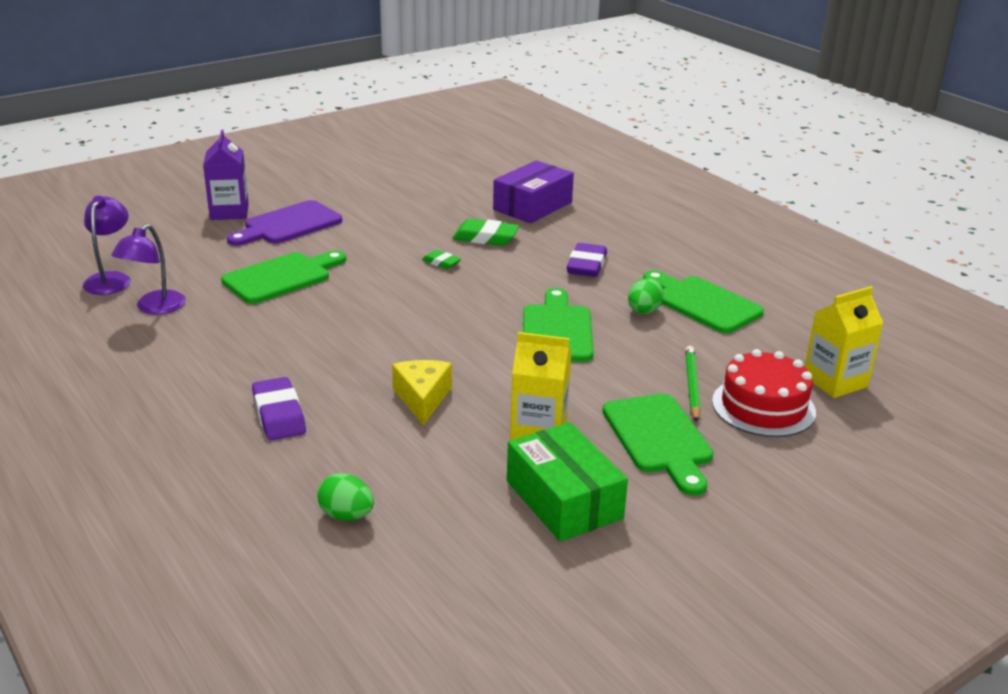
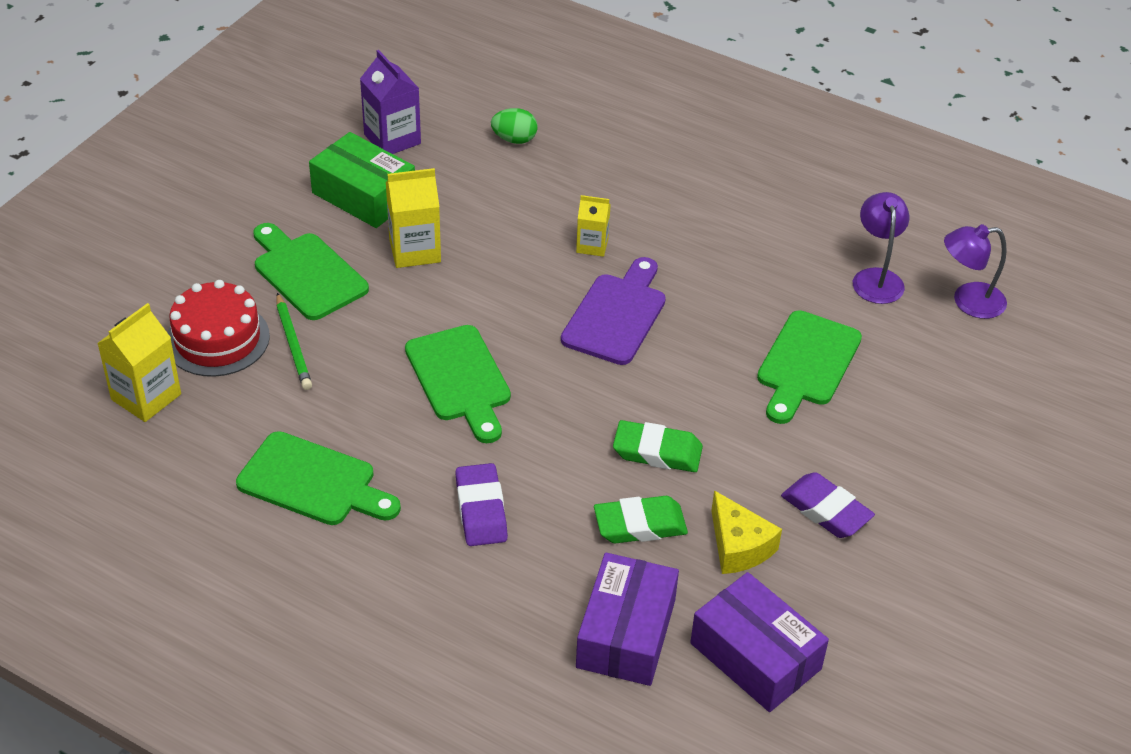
camera: 155 degrees right, 15 degrees up
(110, 279) = (968, 301): purple lamp -> purple lamp turned 105 degrees clockwise
(229, 212) = (995, 462): purple carton -> purple carton (392, 139)
(279, 414) = (639, 201): purple eraser -> purple eraser (826, 510)
(288, 225) = (898, 462): purple cutting board -> purple cutting board (617, 315)
(363, 390) = (592, 245): none -> yellow carton
(422, 398) = (535, 252): yellow cheese -> yellow cheese (738, 546)
(441, 262) = (657, 452): green eraser -> green eraser, size x1.73
(467, 186) = (755, 656): none -> purple box
(643, 311) = (378, 442): green egg -> none

